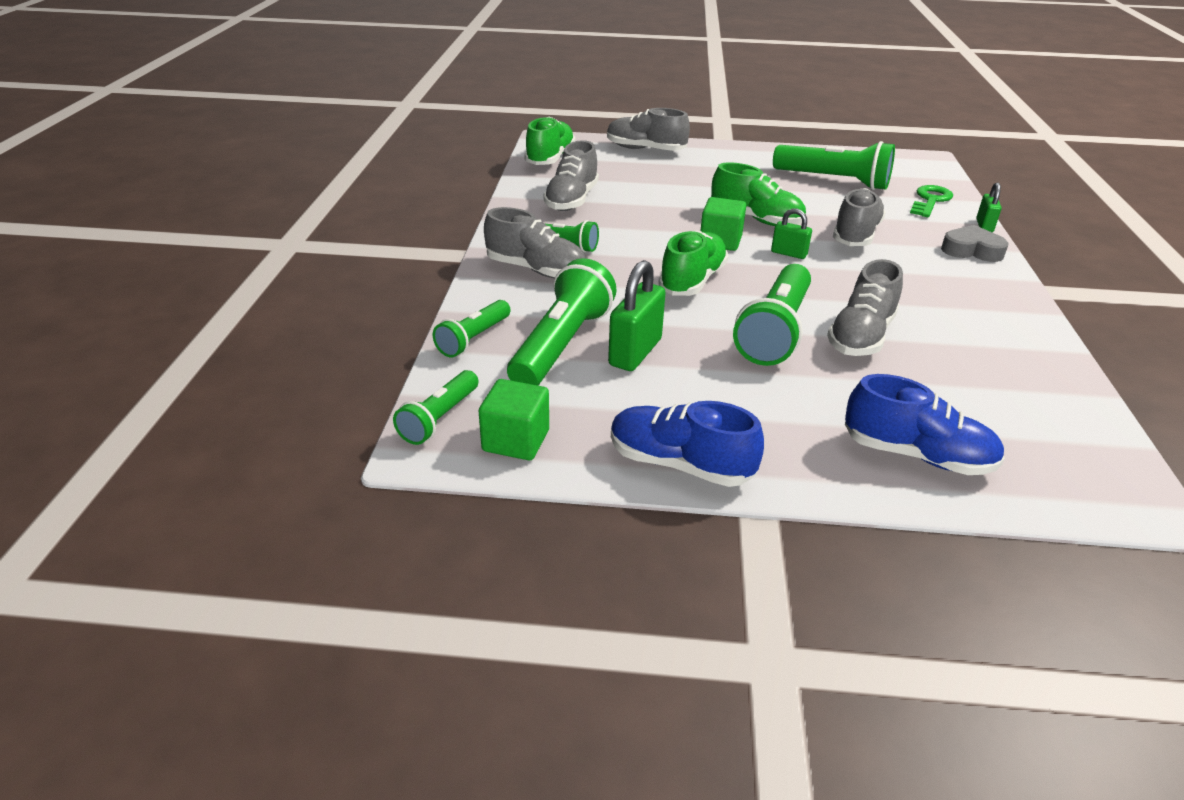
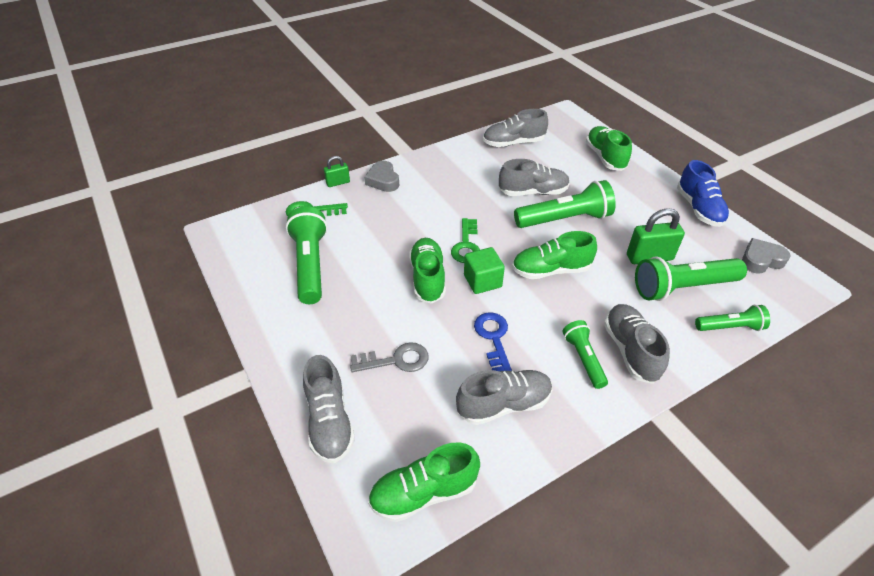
camera: 125 degrees left, 10 degrees up
(439, 418) = (791, 294): green flashlight -> none
(516, 440) = (761, 260): green cube -> grey heart
(641, 220) = (493, 338): none -> blue key
(671, 180) = (396, 360): none -> grey key
(789, 253) = (466, 245): green padlock -> green key
(855, 235) = (406, 227): grey shoe -> grey shoe (513, 143)
(917, 455) = (605, 157): blue shoe -> green shoe

